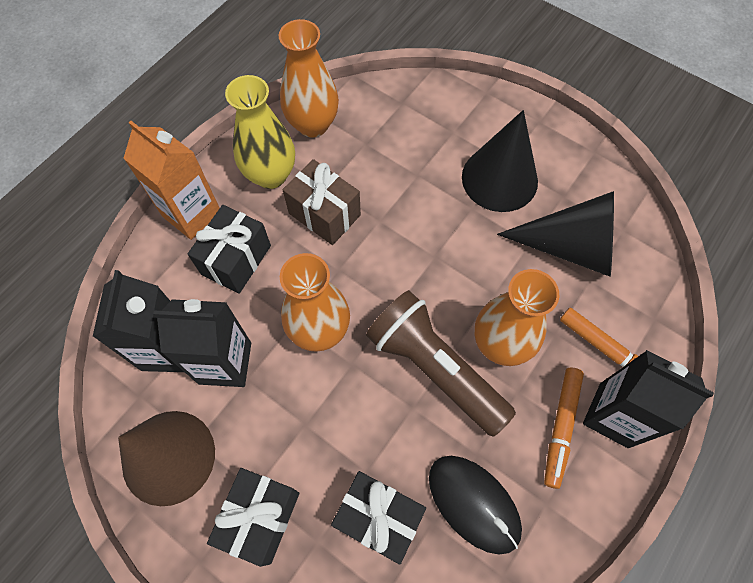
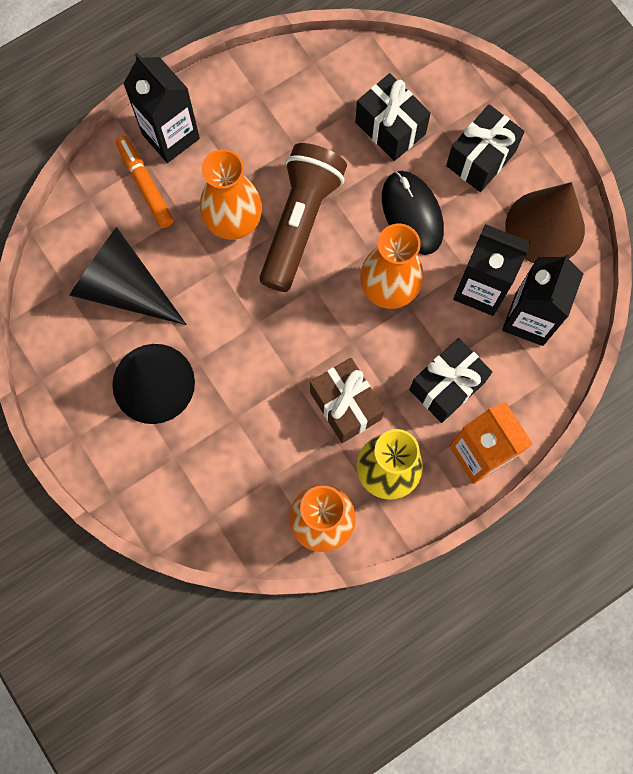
camera: 160 degrees left, 10 degrees up
(434, 368) = (300, 222): brown flashlight -> brown flashlight turned 135 degrees counterclockwise
(474, 503) = (313, 113): black mouse -> black mouse (412, 214)
(560, 427) = (218, 142): orange marker -> none

